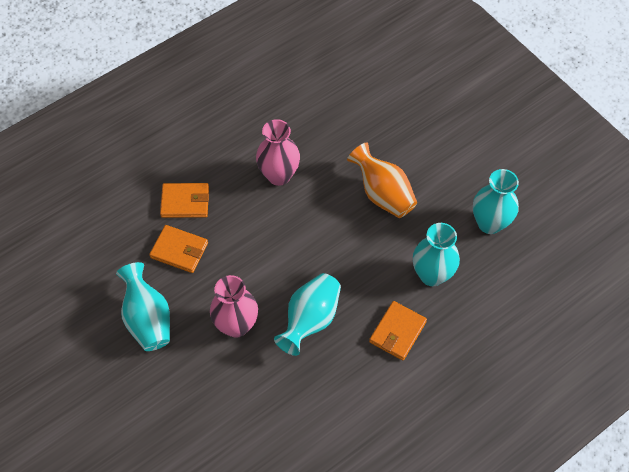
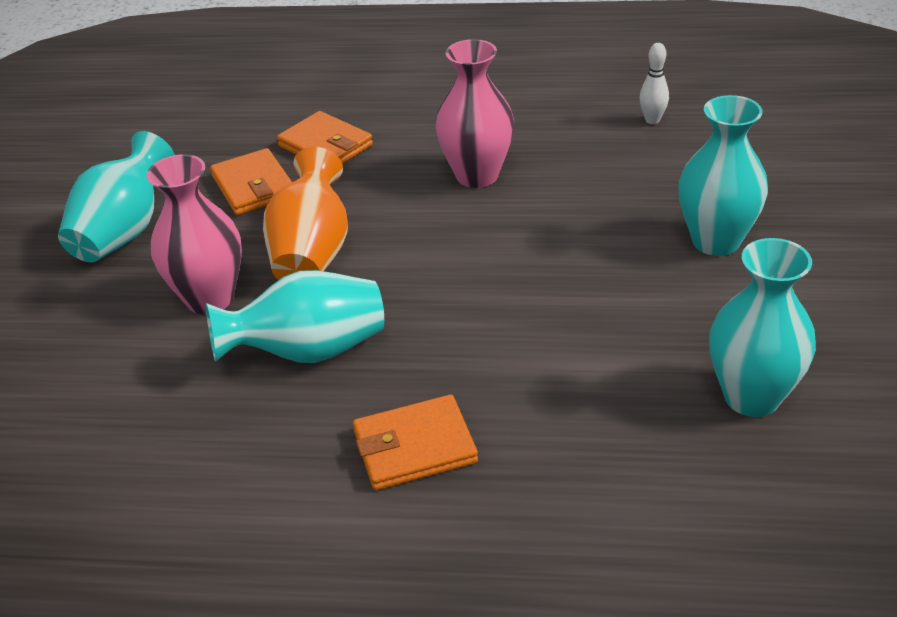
camera: 45 degrees right, 20 degrees down
(323, 90) = (652, 120): none -> white bowling pin
(383, 194) = (604, 266): orange vase -> orange vase (312, 253)
(432, 275) = (564, 407): turquoise vase -> turquoise vase (715, 241)

